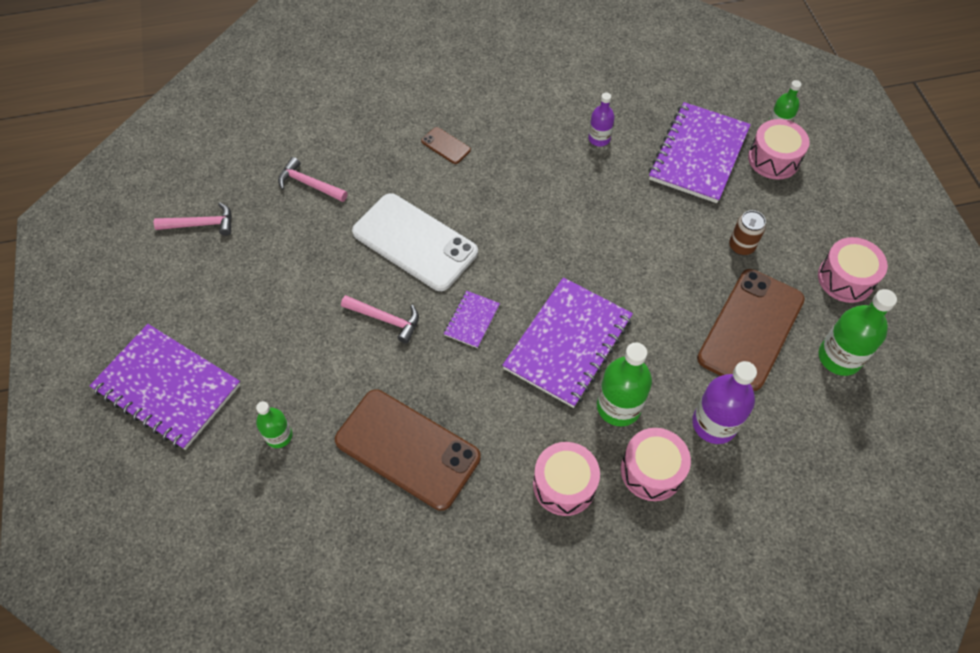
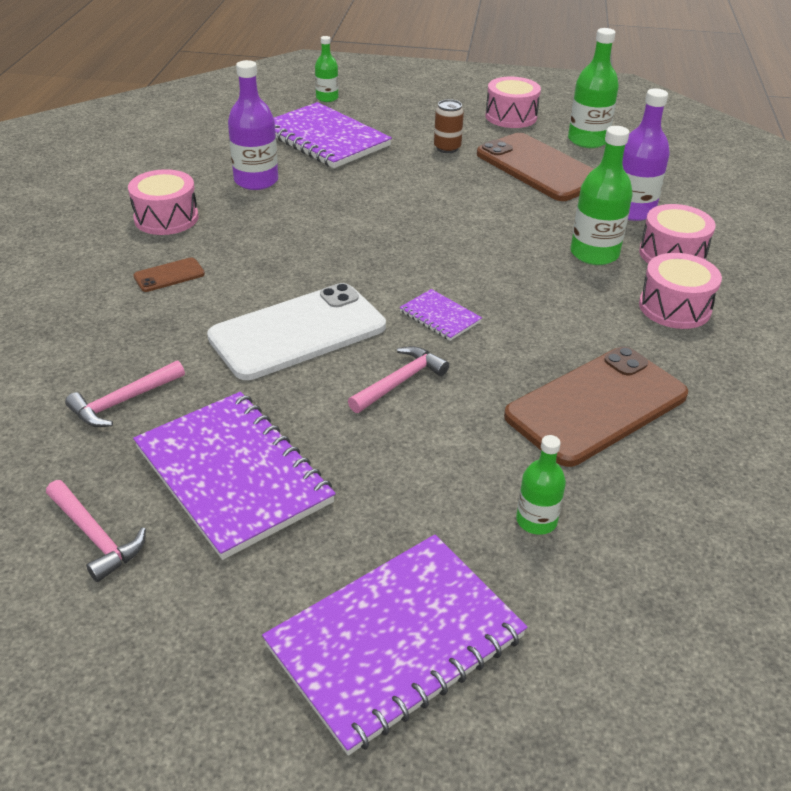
camera: 70 degrees left, 20 degrees down
(201, 224) = (96, 537): pink hammer -> pink hammer turned 120 degrees clockwise
(568, 343) = (505, 263): purple notebook -> purple notebook (233, 475)
(599, 139) = (256, 181): purple bottle -> purple bottle, size x1.68
(773, 159) = (361, 109): pink drum -> pink drum (166, 218)

